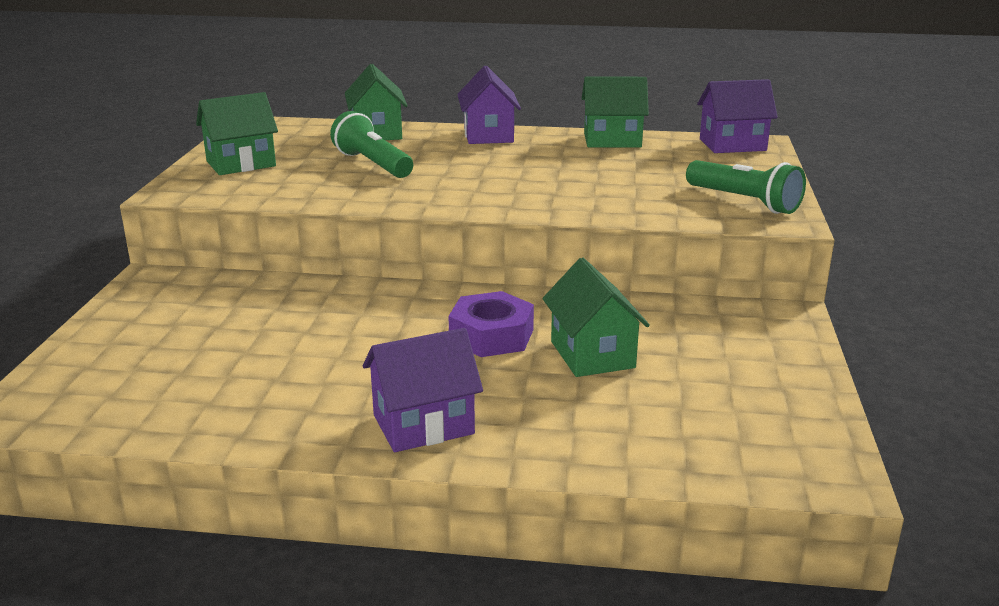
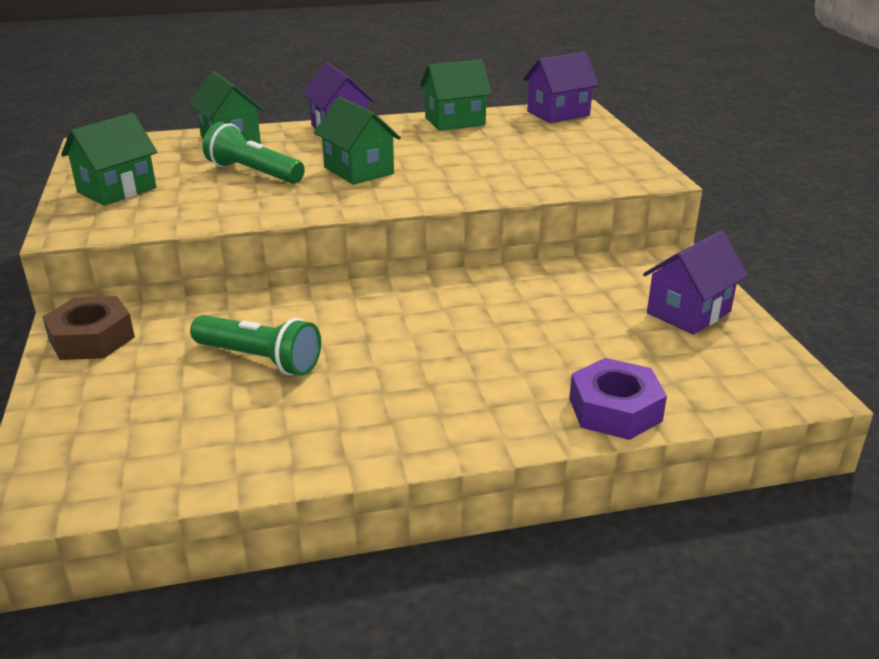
camera: 20 degrees left, 5 degrees up
(157, 292) = (91, 338): none -> brown nut
(423, 424) = (454, 418): purple house -> purple house (688, 312)
(491, 336) = (452, 322): purple nut -> purple nut (615, 410)
(592, 354) = (550, 323): green house -> green house (358, 170)
(744, 202) = (609, 165): green flashlight -> green flashlight (259, 360)

